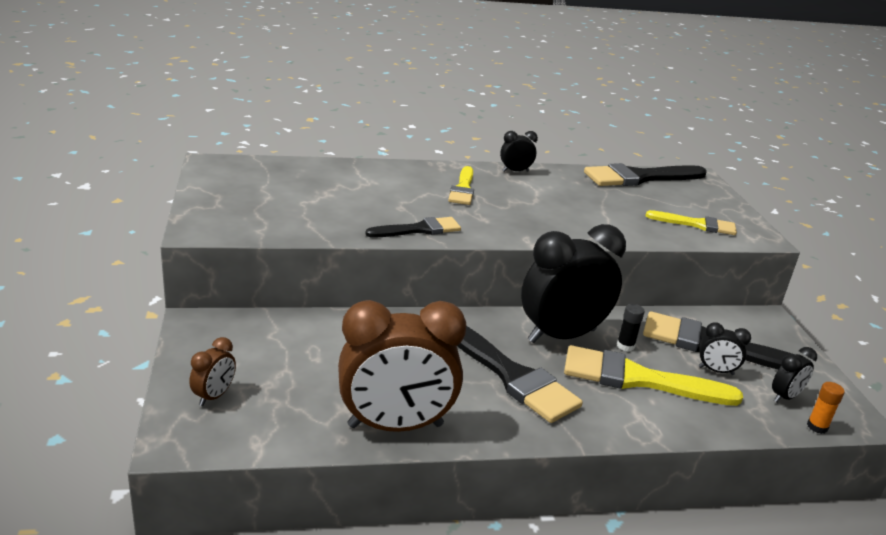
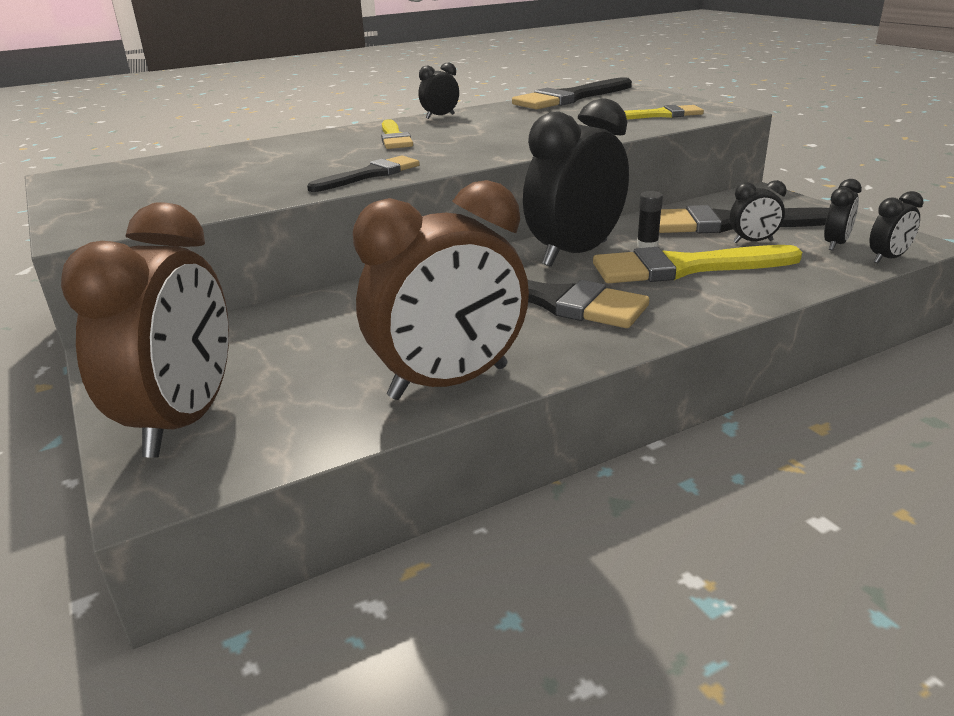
camera: 15 degrees left, 0 degrees up
(214, 396) = (184, 421): brown clock -> brown clock, size x2.31
(817, 427) = (887, 258): orange glue stick -> black clock

